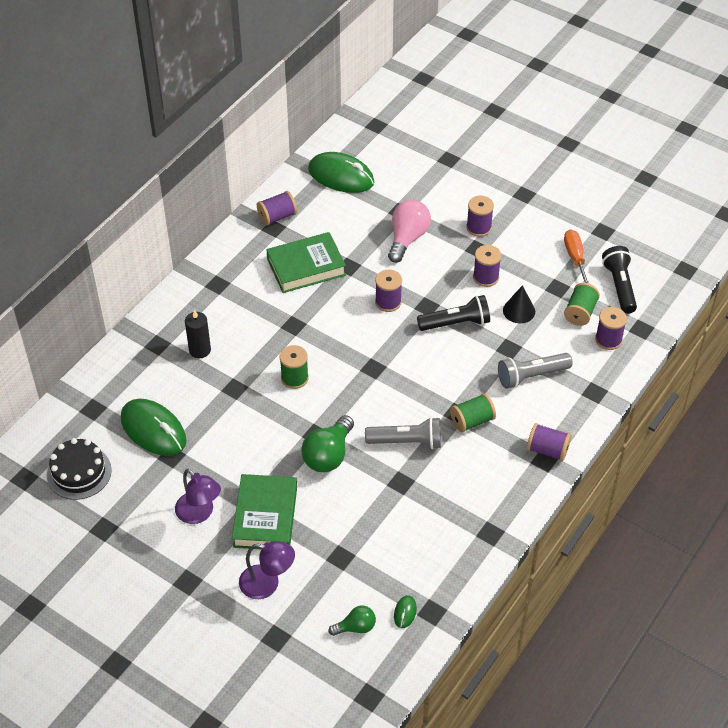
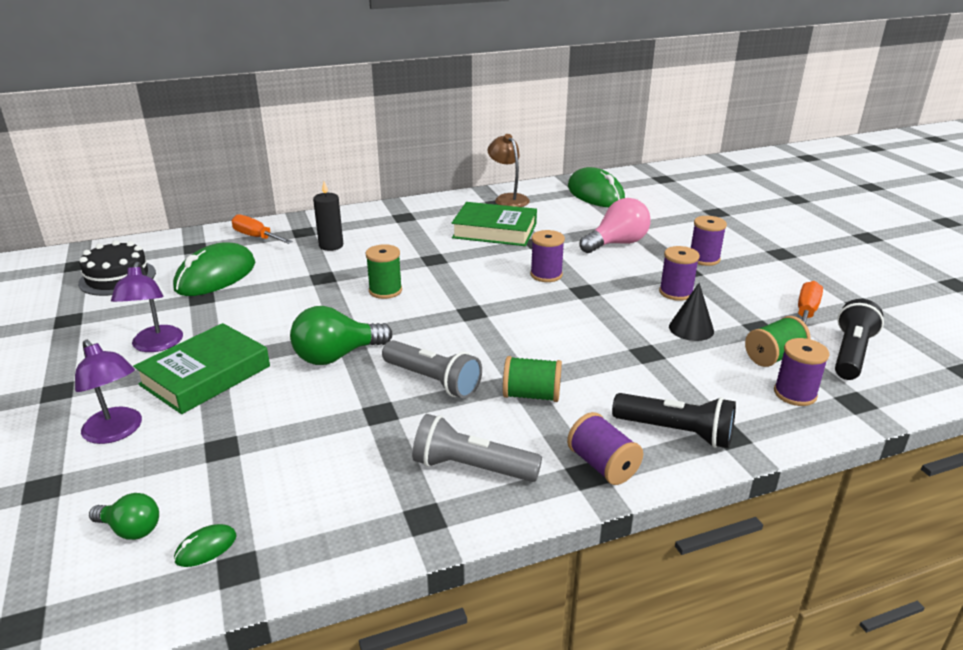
camera: 35 degrees right, 20 degrees down
(127, 371) = (256, 237): none -> orange screwdriver
(153, 430) = (216, 276): green mouse -> green mouse turned 45 degrees clockwise
(277, 216) = (508, 198): purple spool -> brown lamp
(456, 323) = (603, 312): black flashlight -> black flashlight (676, 432)
(531, 376) = (652, 386): grey flashlight -> grey flashlight (471, 468)

